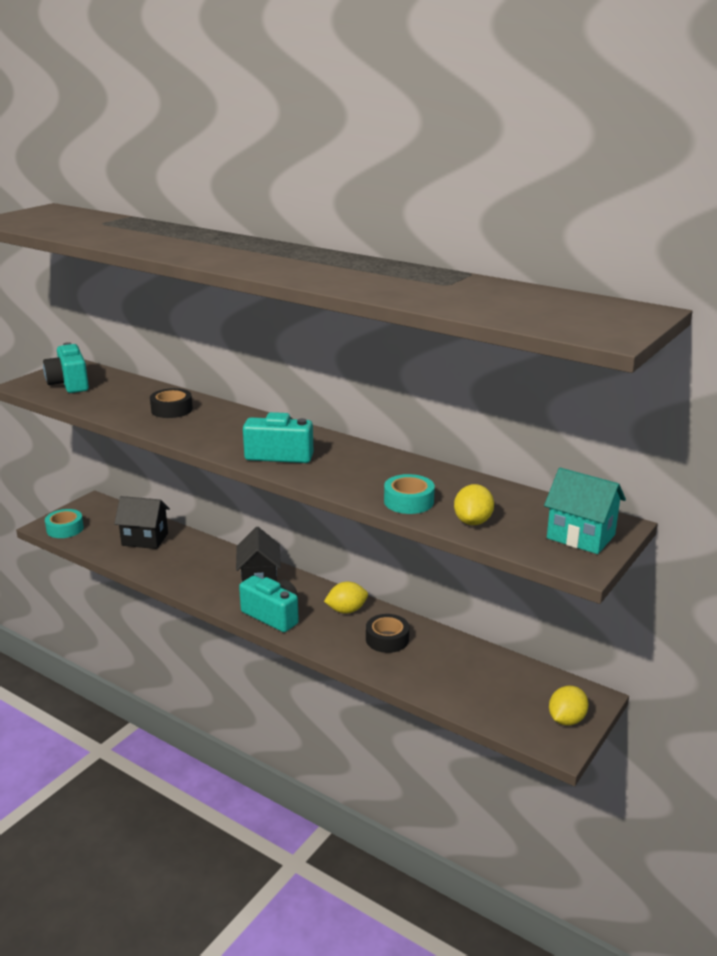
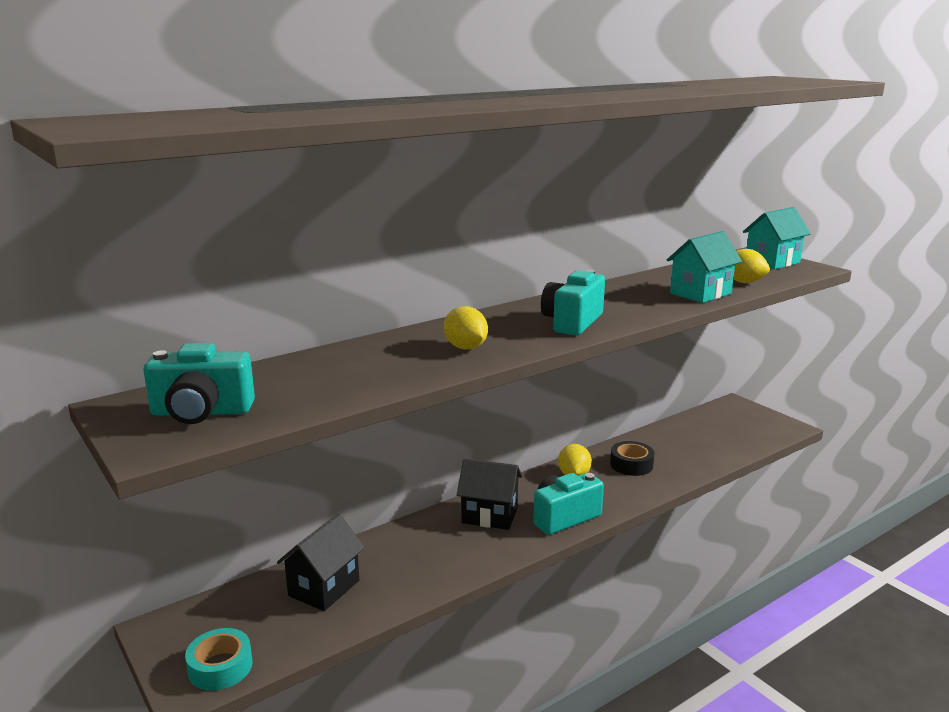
camera: 70 degrees left, 5 degrees down
(172, 409) = (390, 357): black tape -> none
(409, 501) = (700, 293): turquoise tape -> turquoise house
(566, 720) = (759, 418): yellow lemon -> yellow lemon (465, 347)

